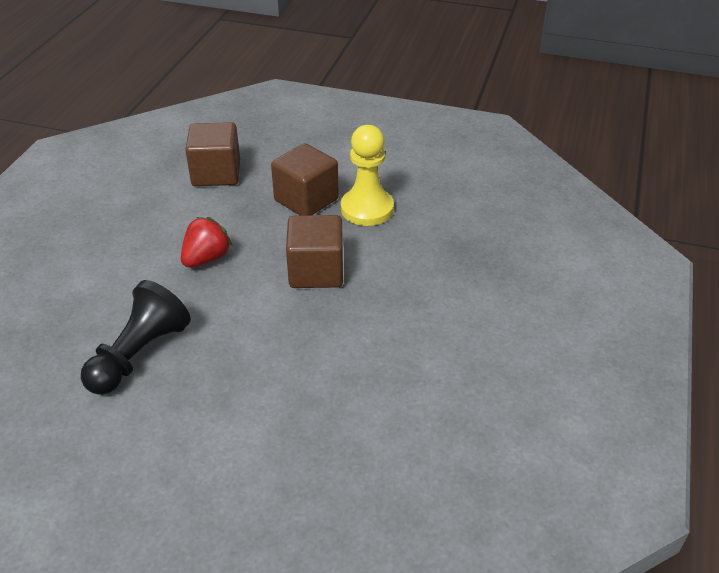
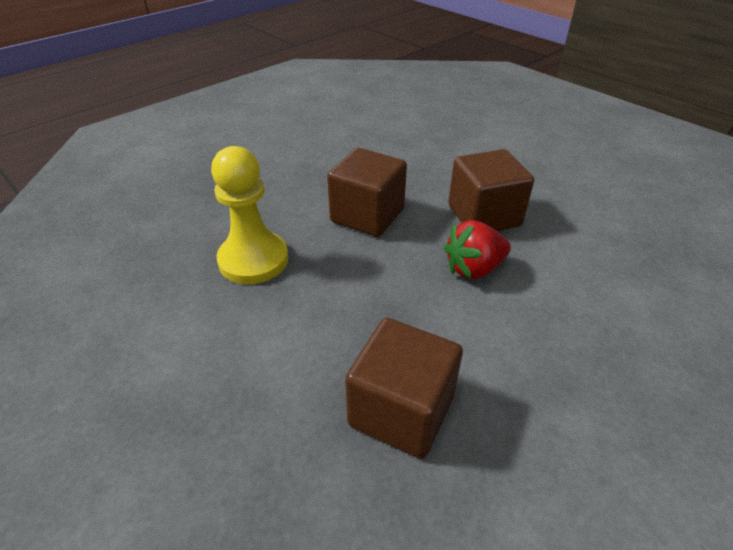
camera: 150 degrees left, 0 degrees up
(139, 354) = (567, 203): black pawn -> none
(306, 200) = (308, 301): brown cube -> brown cube (484, 216)

